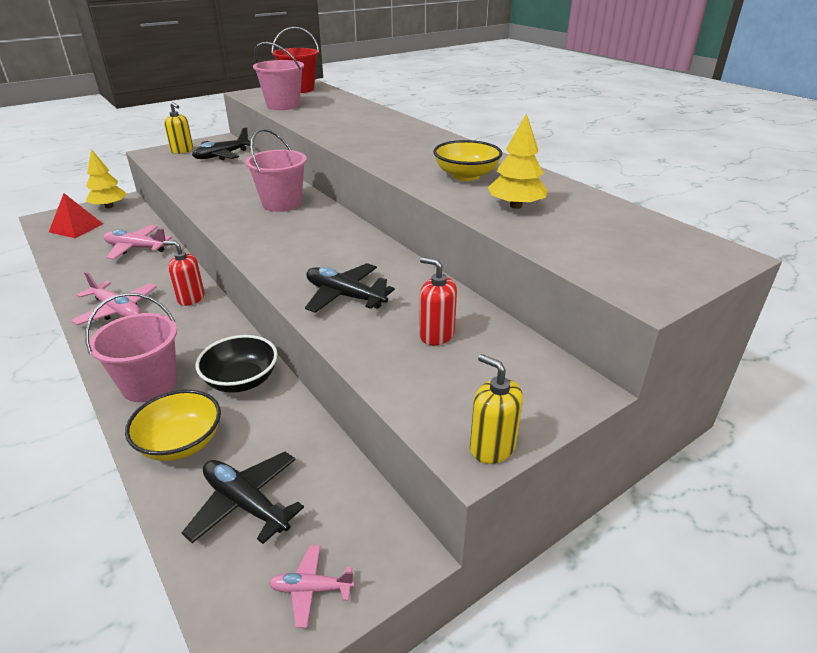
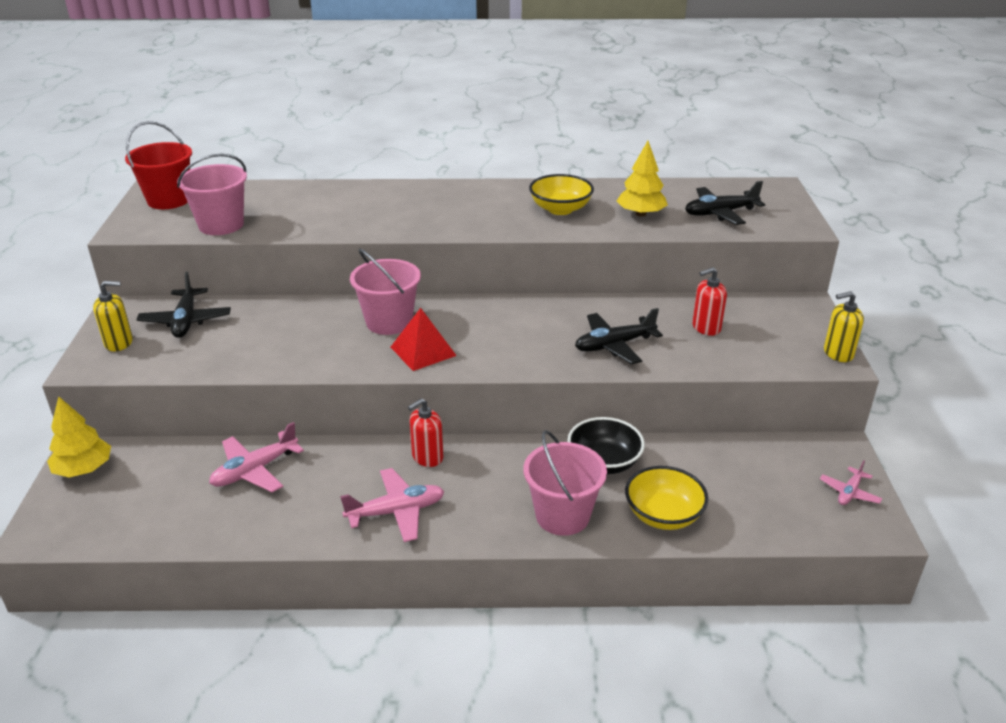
camera: 55 degrees left, 0 degrees up
(76, 227) = (117, 510): red pyramid -> red pyramid (423, 351)
(246, 503) = (756, 499): black plane -> black plane (720, 213)

